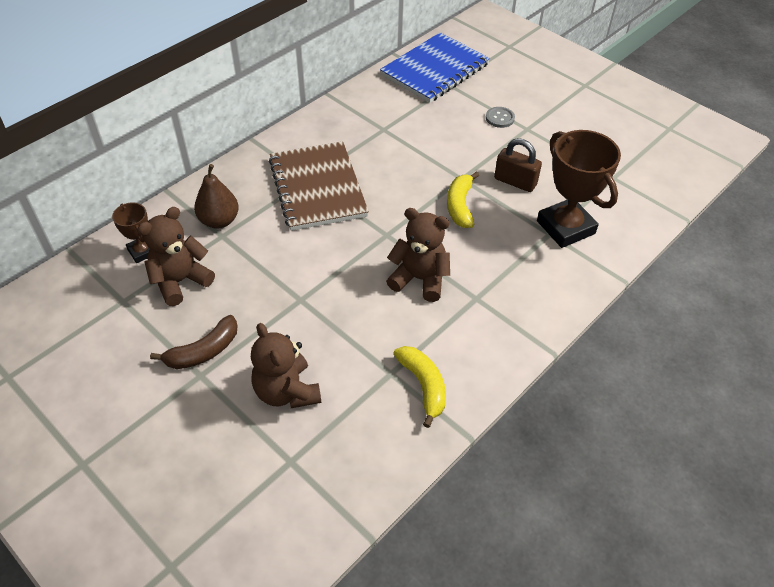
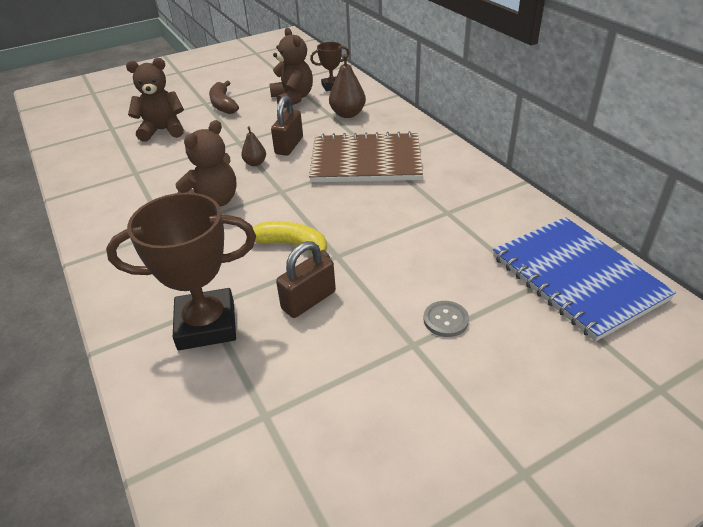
camera: 110 degrees right, 10 degrees down
(300, 252) = (289, 146): none -> brown padlock
(342, 269) = (255, 163): none -> brown pear
(423, 386) = (109, 185): yellow banana -> none

